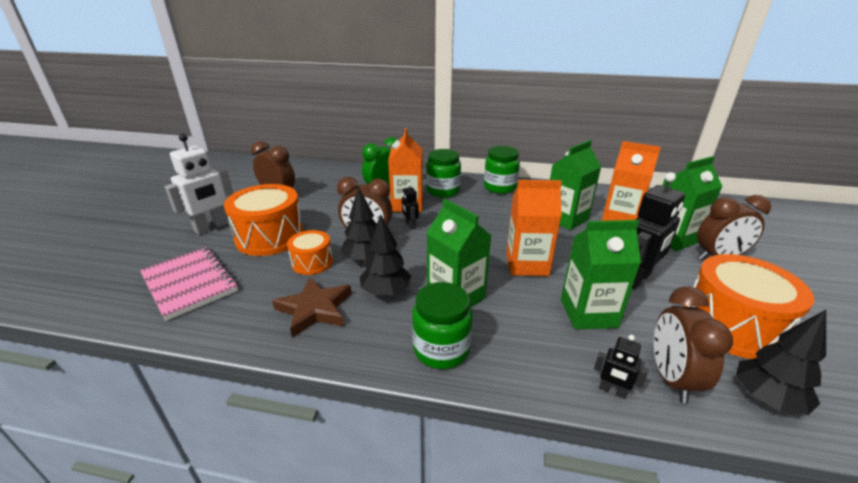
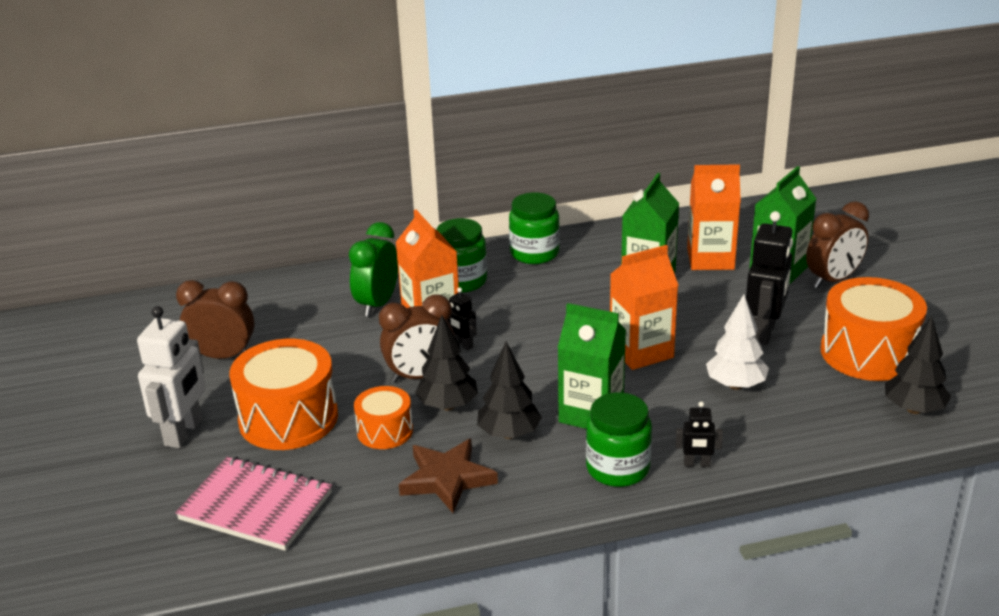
camera: 25 degrees left, 0 degrees up
(588, 313) = (735, 385): green carton -> white tree
(612, 391) = (792, 447): black robot -> black robot (697, 464)
(671, 378) = (835, 419): brown clock -> none

